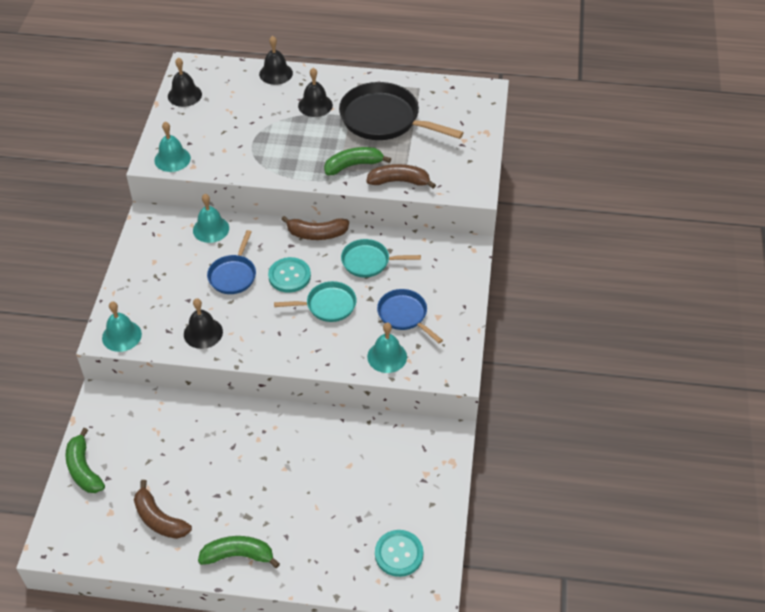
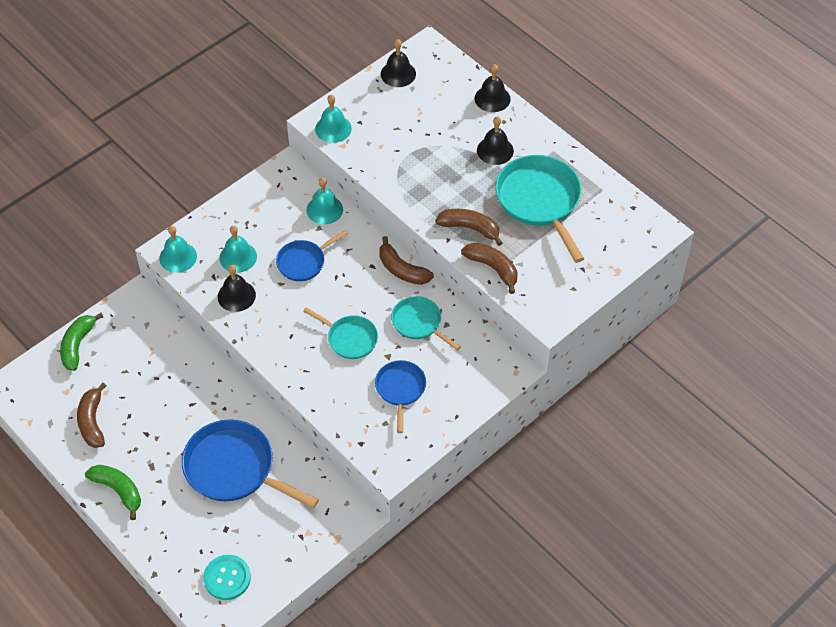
camera: 40 degrees right, 5 degrees up
(289, 276) = (345, 292): turquoise button -> none
(319, 469) = (234, 468): none -> blue pan
(353, 165) = (470, 228): green banana -> brown banana
(384, 119) = (540, 201): black pan -> turquoise pan
(387, 356) = (352, 414): turquoise bell -> turquoise bell (238, 257)

